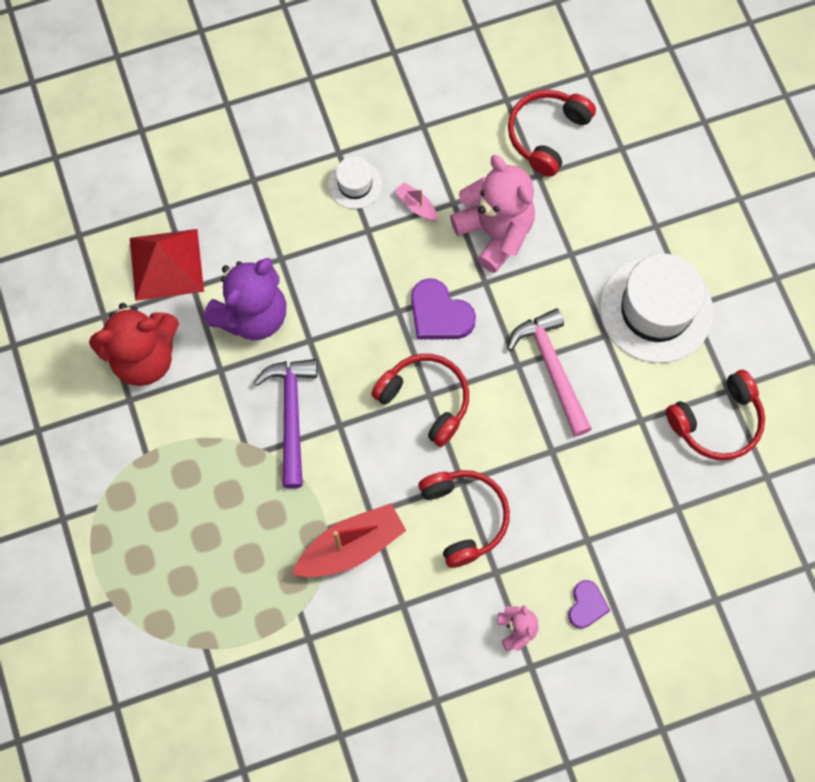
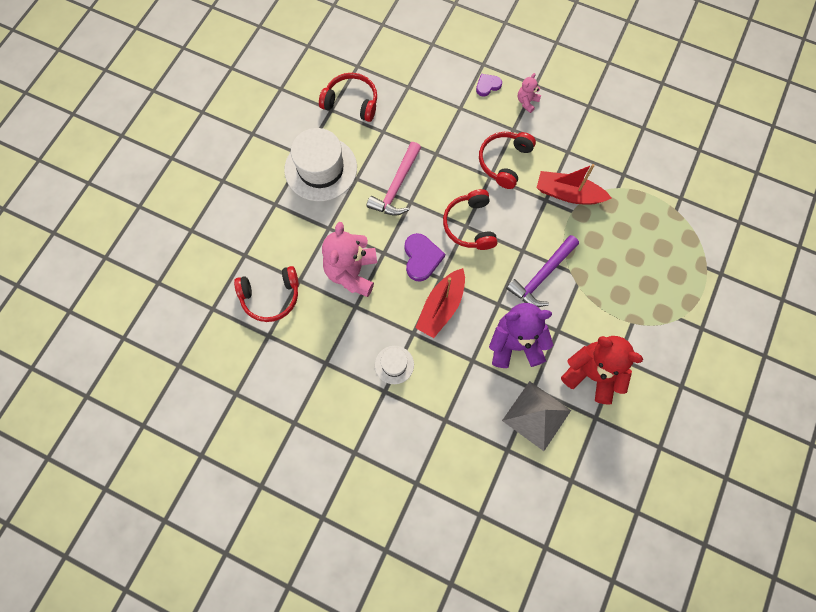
camera: 135 degrees left, 0 degrees up
(166, 264) = (536, 415): red pyramid -> grey pyramid
(366, 282) = (441, 307): none -> red boat
(416, 205) = (375, 322): pink boat -> none

